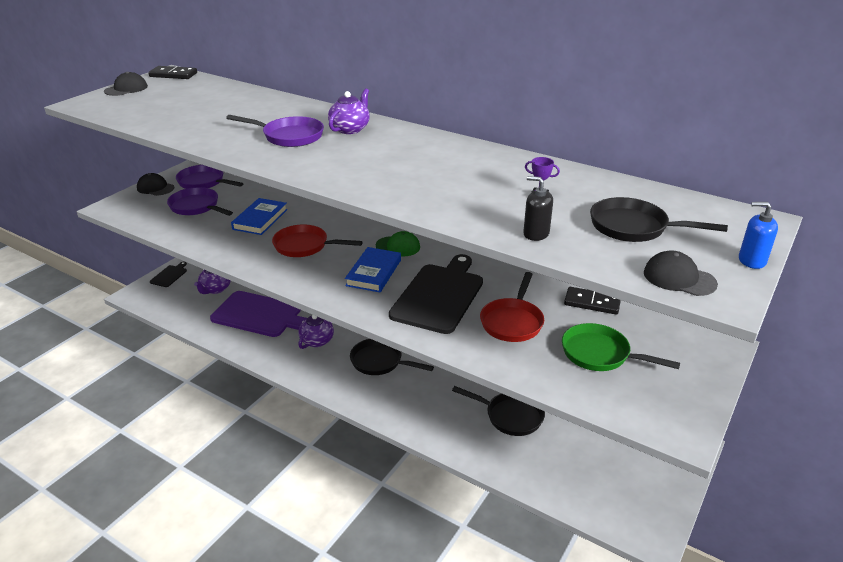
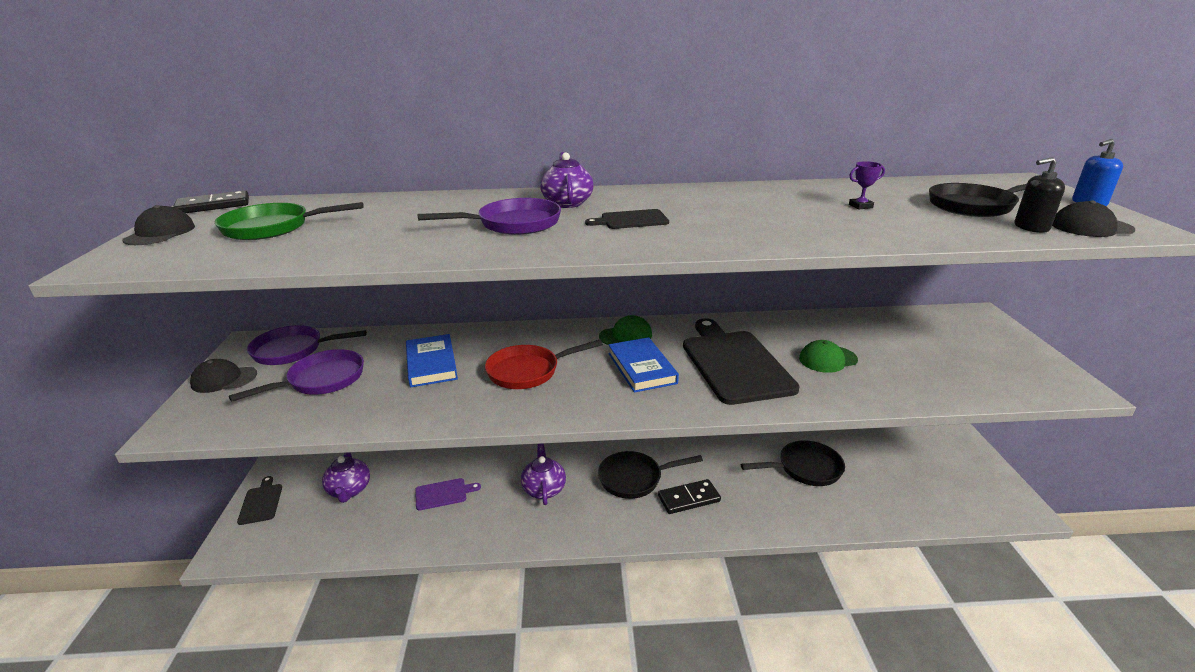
camera: 35 degrees left, 5 degrees down
(196, 207) = (322, 380): purple pan -> purple pan turned 135 degrees clockwise
(260, 315) = (443, 494): purple cutting board -> purple cutting board, size x0.46
(359, 155) = (631, 220): none -> black cutting board
(512, 322) = (827, 359): red pan -> green cap
(536, 234) = (932, 231): black soap dispenser -> black soap dispenser (1031, 227)
(592, 303) = (854, 319): black domino -> black domino (689, 498)
(600, 354) = (927, 355): green pan -> green pan (272, 228)

